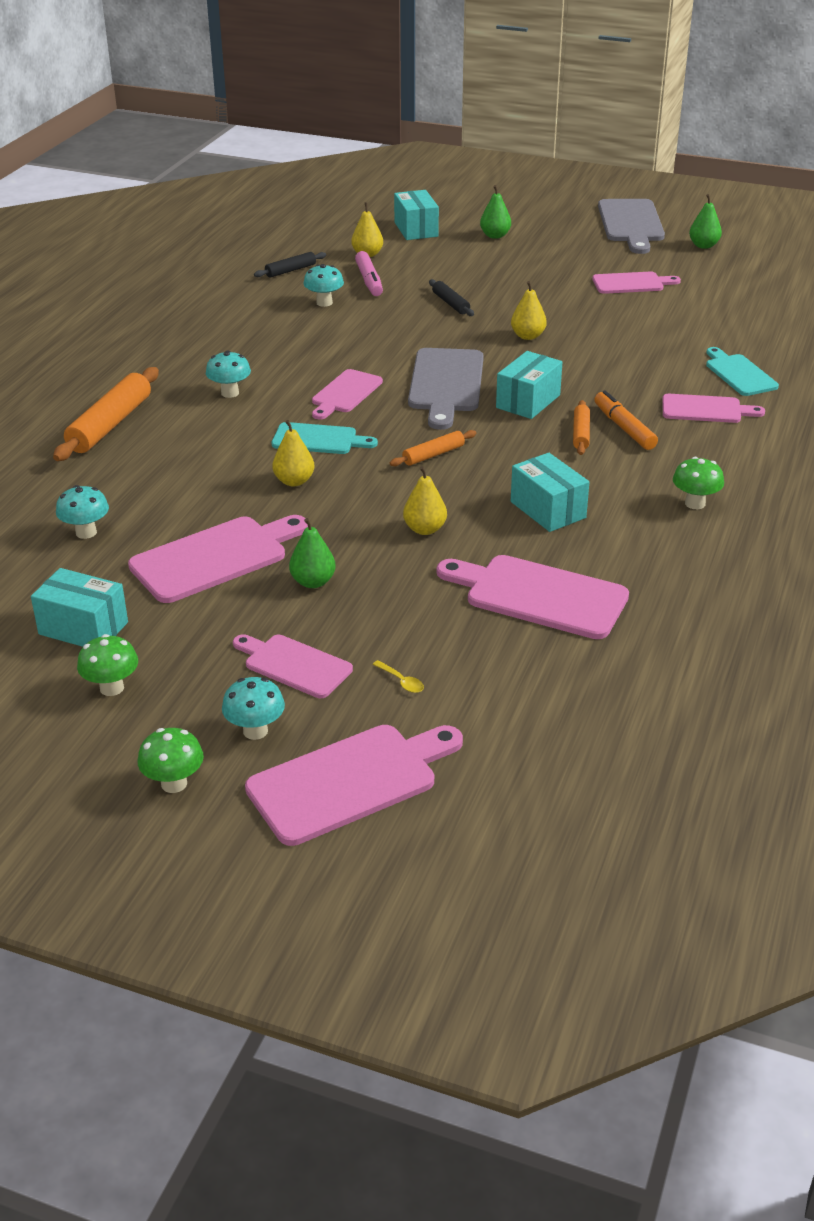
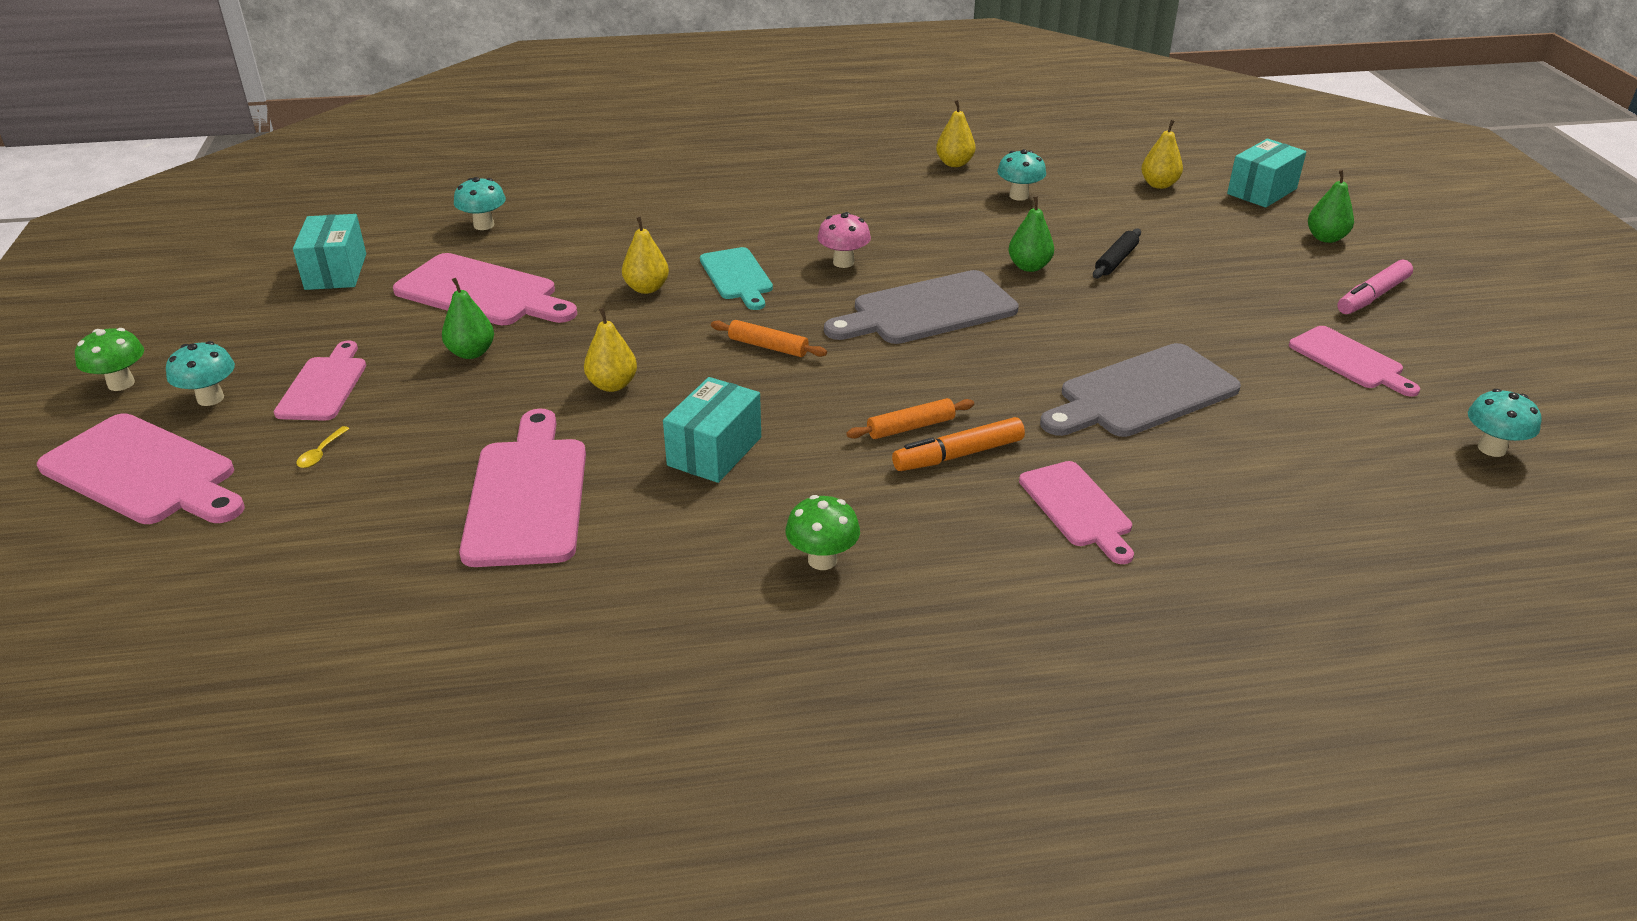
camera: 60 degrees right, 0 degrees up
(110, 424) = (669, 178): orange rolling pin -> none
(112, 688) = (252, 312): green mushroom -> none
(230, 393) = (781, 208): turquoise mushroom -> turquoise mushroom (1491, 448)
(290, 270) = (1063, 160): black rolling pin -> none
(345, 393) = (843, 262): pink cutting board -> pink mushroom
(369, 281) = (1101, 203): pink marker -> pink marker (1372, 296)
(528, 336) = (1104, 328): yellow pear -> yellow pear (954, 163)
(528, 401) = (947, 371): turquoise box -> none
(624, 428) = (958, 455): orange marker -> orange marker turned 150 degrees counterclockwise
(631, 224) = (1523, 315): grey cutting board -> grey cutting board (1142, 393)
(703, 246) = (1558, 387): green pear -> green pear (1029, 267)
(739, 374) = (1213, 512): turquoise cutting board -> none

